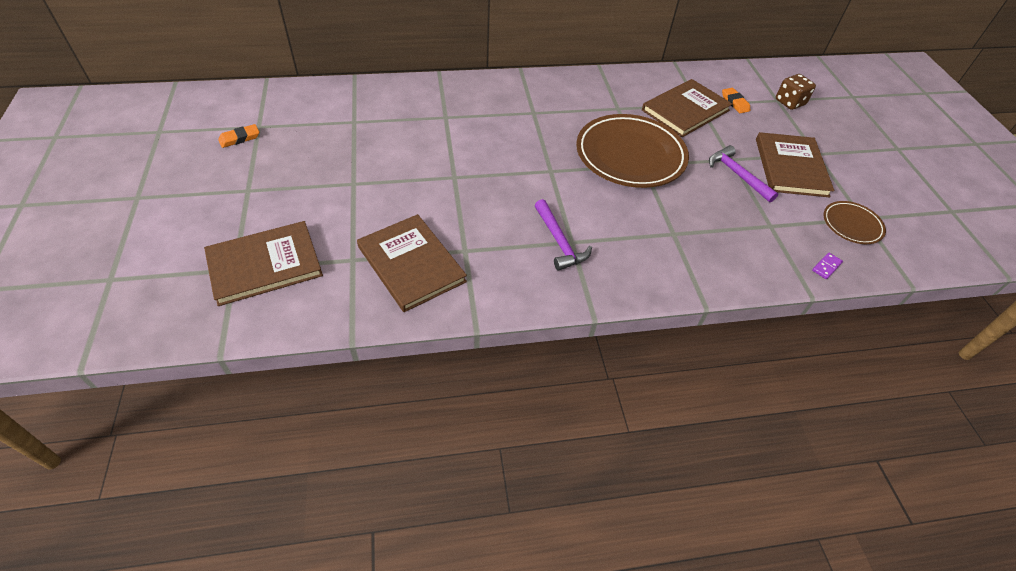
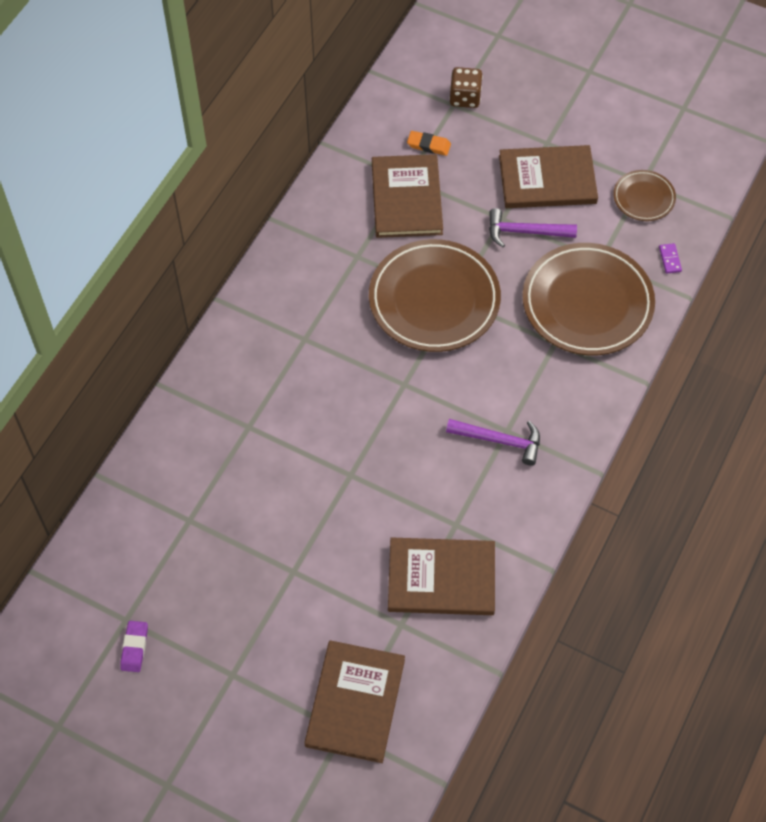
camera: 50 degrees left, 10 degrees up
(239, 138) = (134, 647): orange eraser -> purple eraser
(727, 236) = (587, 303): none -> brown plate
(790, 167) = (547, 180): brown book -> brown book turned 45 degrees counterclockwise

